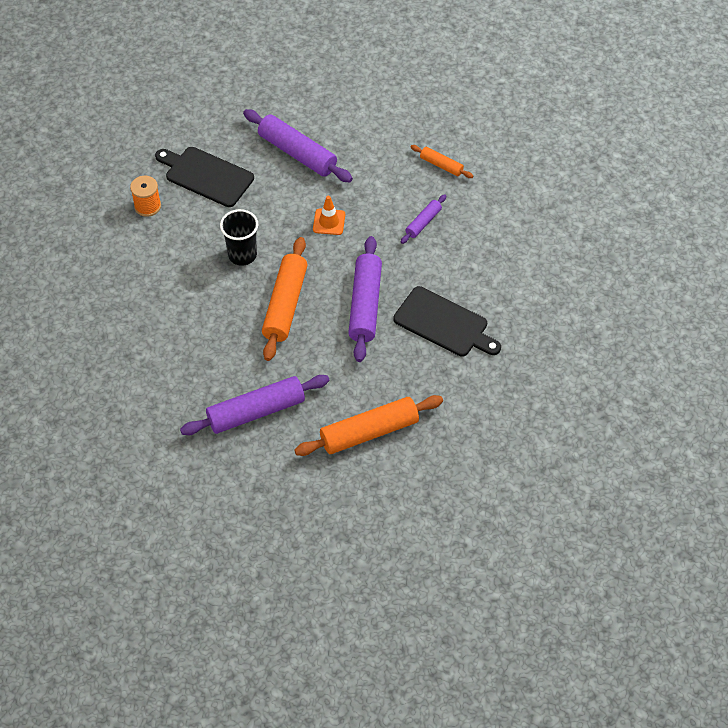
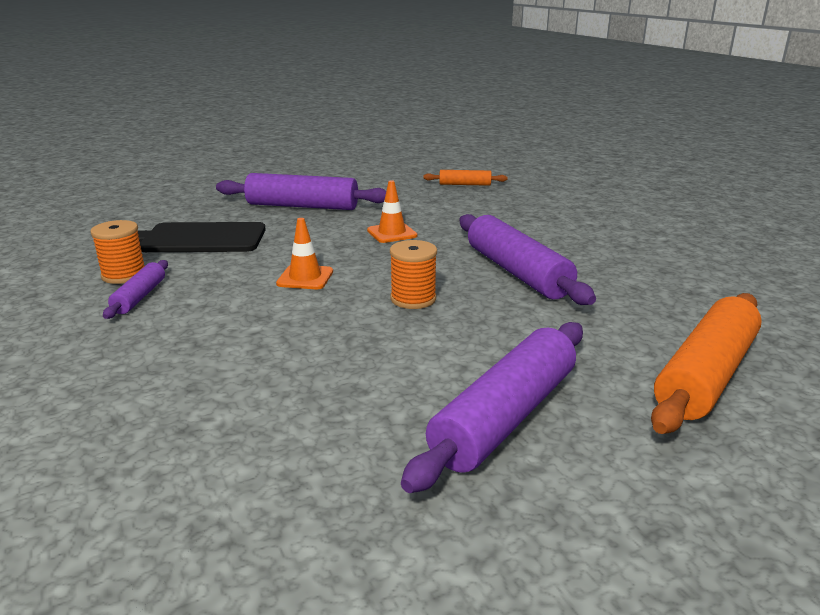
camera: 30 degrees left, 30 degrees down
(242, 255) = (305, 278): black cup -> orange traffic cone
(285, 305) = (413, 299): orange rolling pin -> orange spool
(423, 222) = (496, 212): purple rolling pin -> purple rolling pin (139, 297)
(444, 323) = (627, 260): black cutting board -> none

